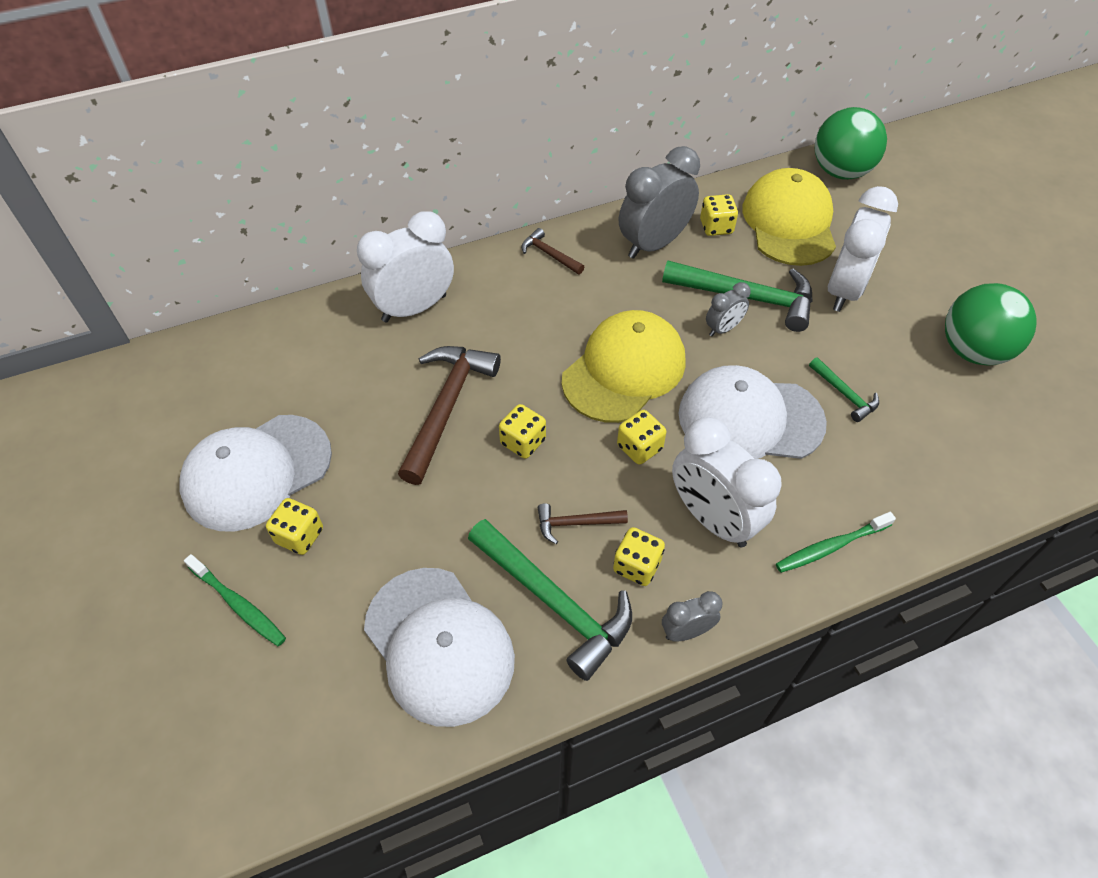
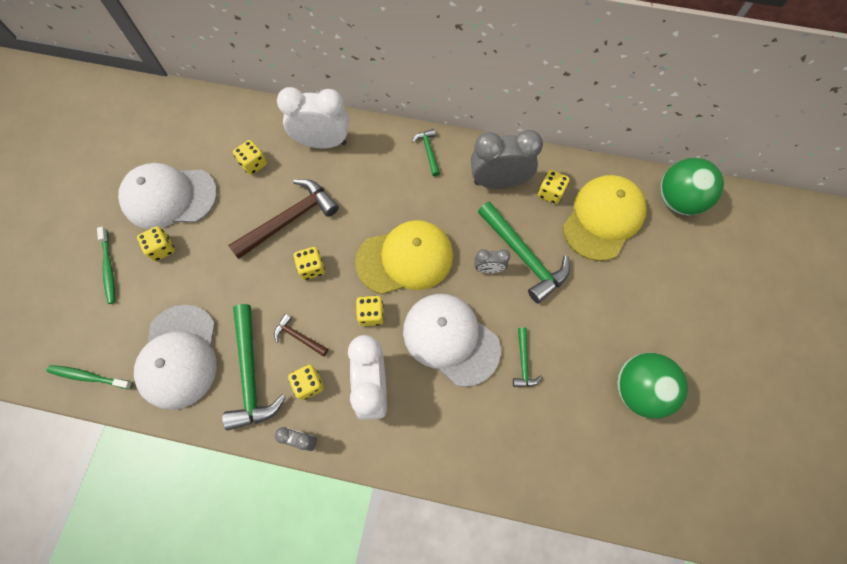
camera: 35 degrees right, 15 degrees up
(344, 375) = (253, 164): none -> yellow dice
(549, 255) = (428, 151): brown hammer -> green hammer
(831, 546) = (424, 450): green toothbrush -> green toothbrush (89, 377)
(844, 290) = (593, 291): white clock -> none

